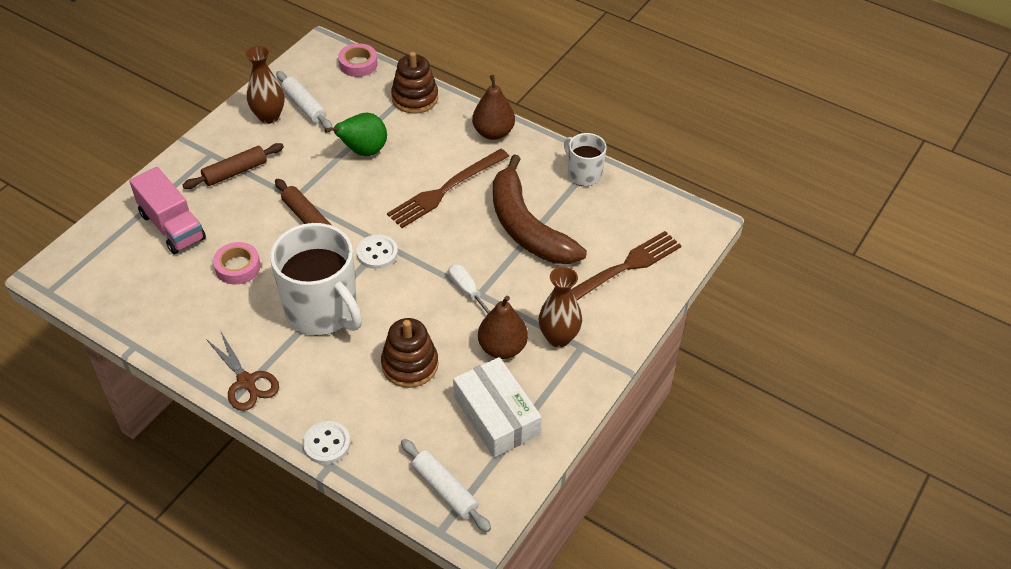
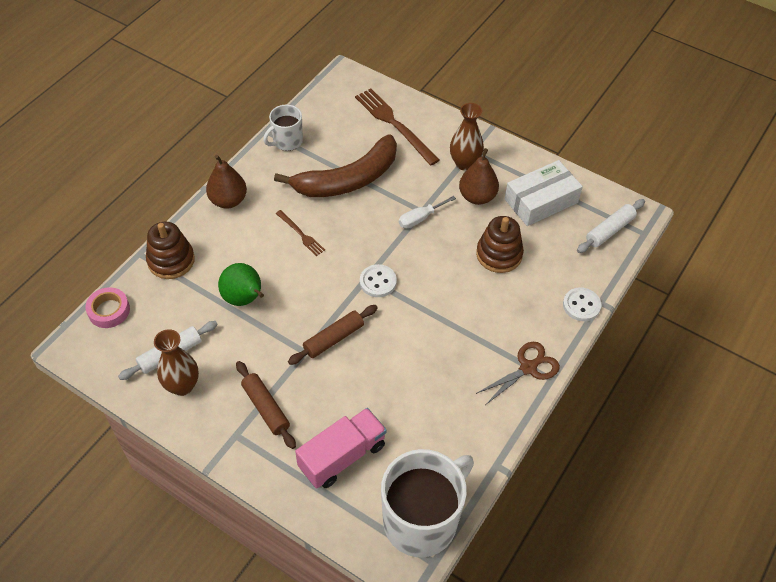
camera: 90 degrees left, 5 degrees up
(237, 267) = (396, 390): pink tape -> none
(323, 311) = (446, 318): white mug -> white mug (422, 520)
(446, 190) = (301, 234): brown fork -> brown fork, size x0.52

